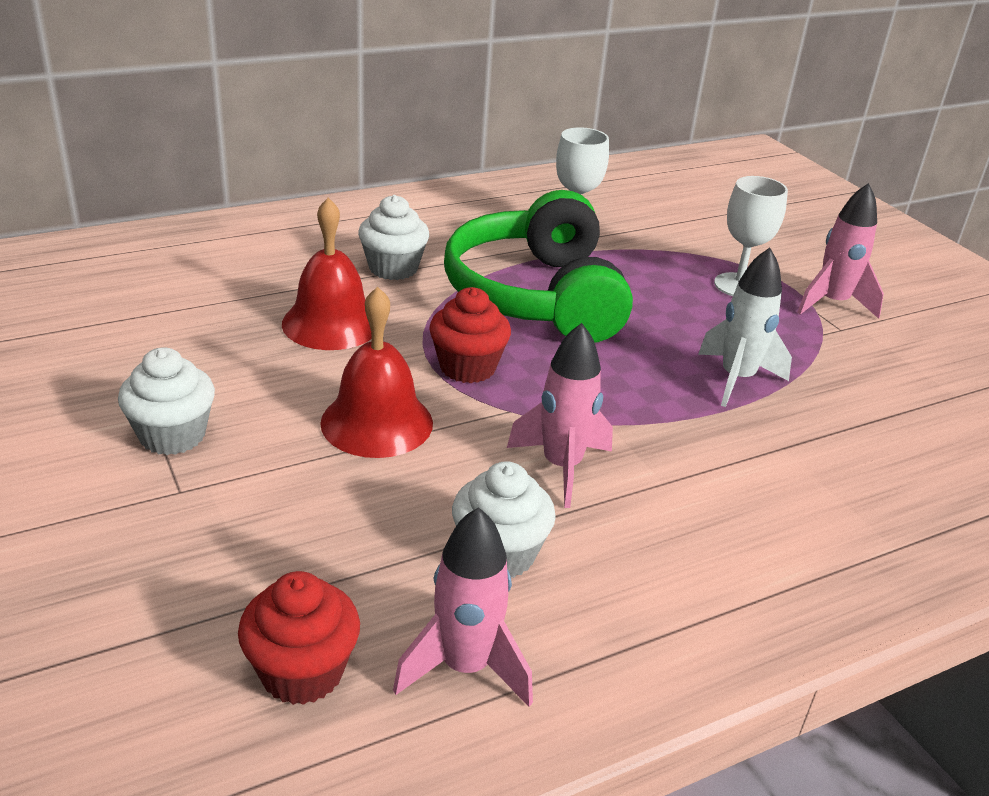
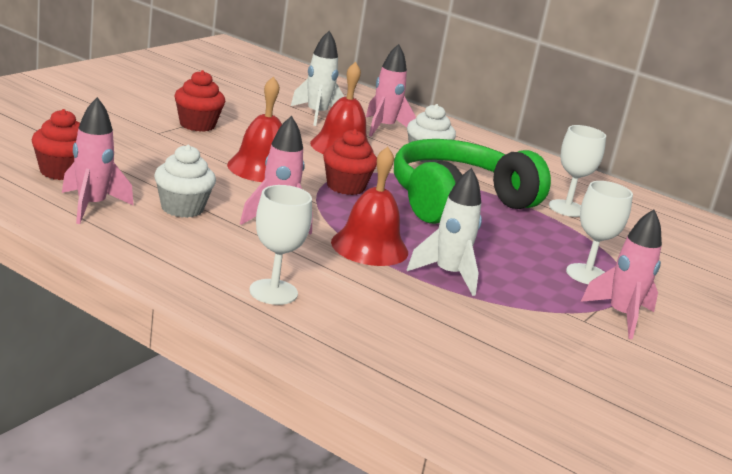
camera: 60 degrees right, 10 degrees down
(172, 435) = (197, 125): white cupcake -> red cupcake
(201, 304) = (316, 115): none -> white rocket
(282, 265) = (383, 128): none -> pink rocket
(656, 412) = (369, 247): none -> red bell
(782, 544) = (273, 292): none -> white goblet

